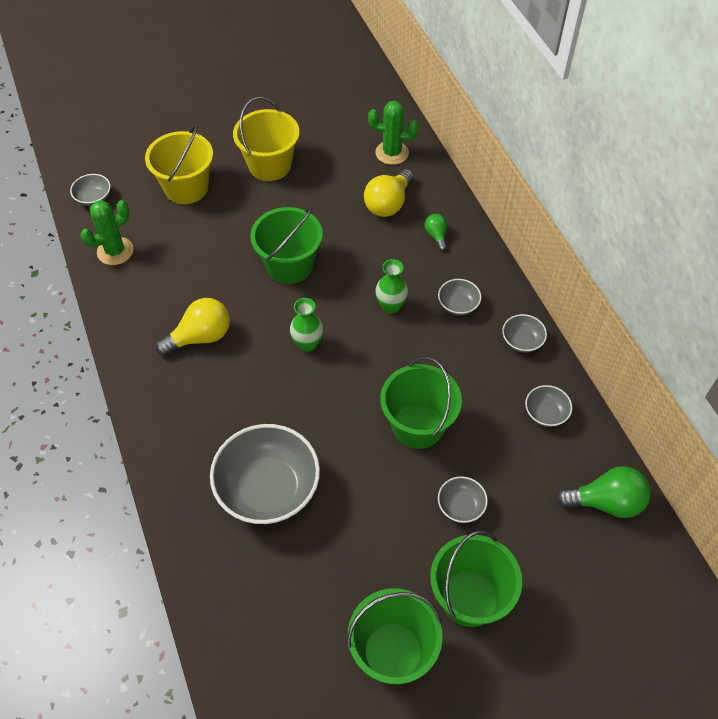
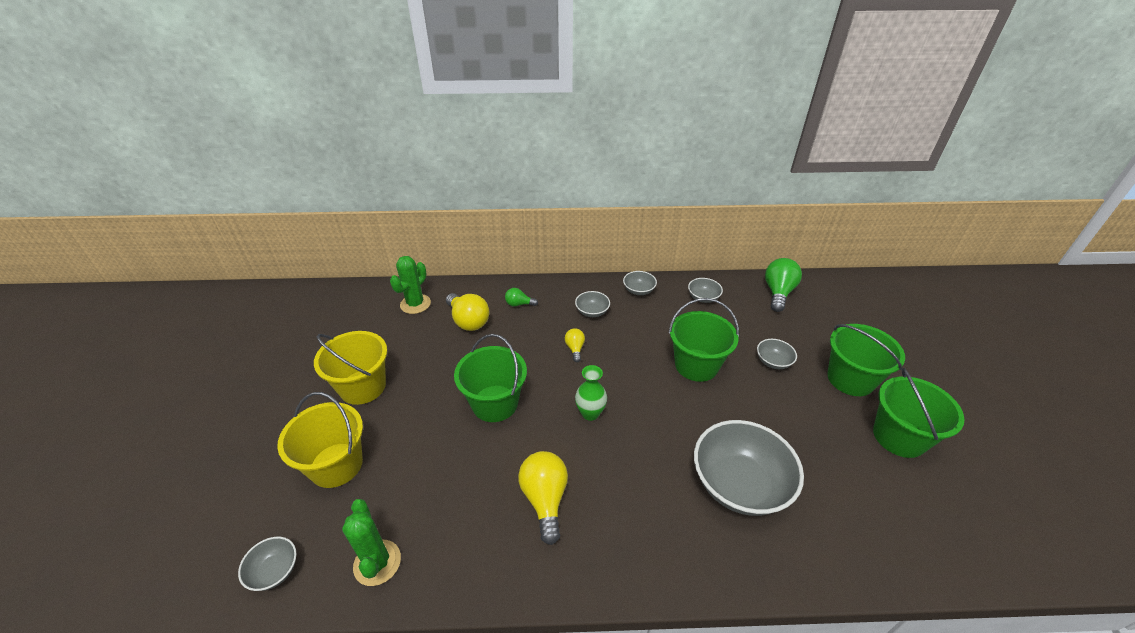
camera: 70 degrees left, 15 degrees down
(390, 306) = (575, 349): green vase -> yellow light bulb

